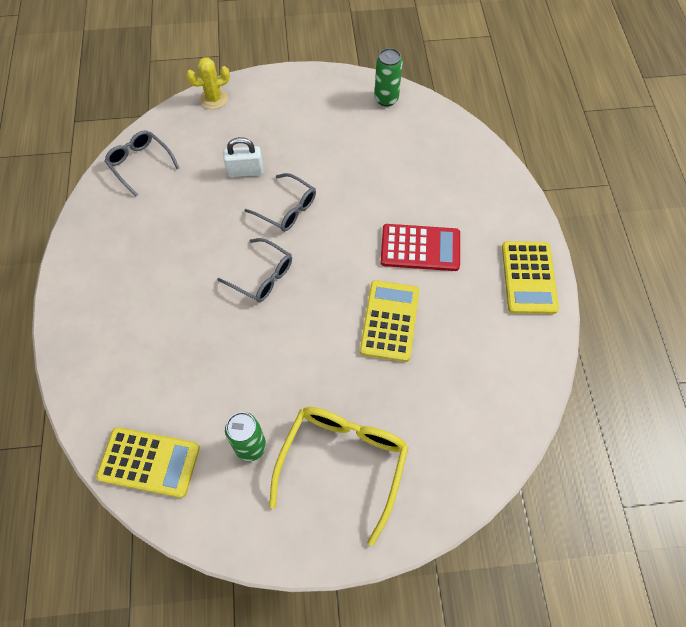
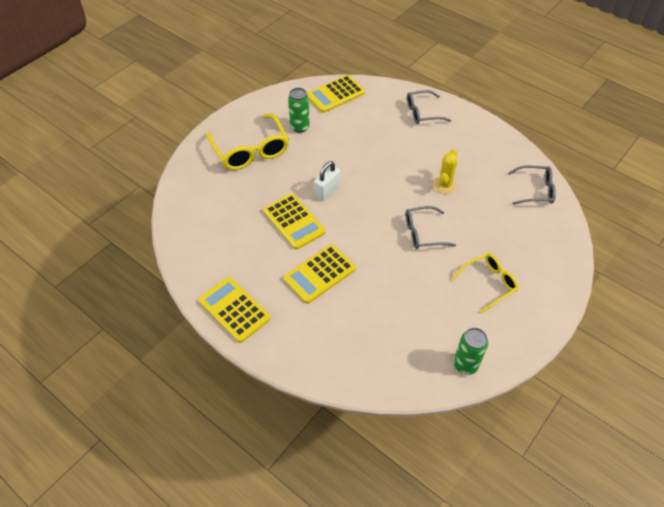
camera: 135 degrees right, 10 degrees down
(214, 99) = (565, 261): yellow cactus -> yellow cactus (444, 185)
(245, 171) = (476, 234): white padlock -> white padlock (327, 191)
(262, 276) = (387, 190): grey glasses -> grey glasses (422, 112)
(293, 131) = (488, 283): none -> yellow glasses
(420, 248) = (319, 274): red calculator -> yellow calculator

